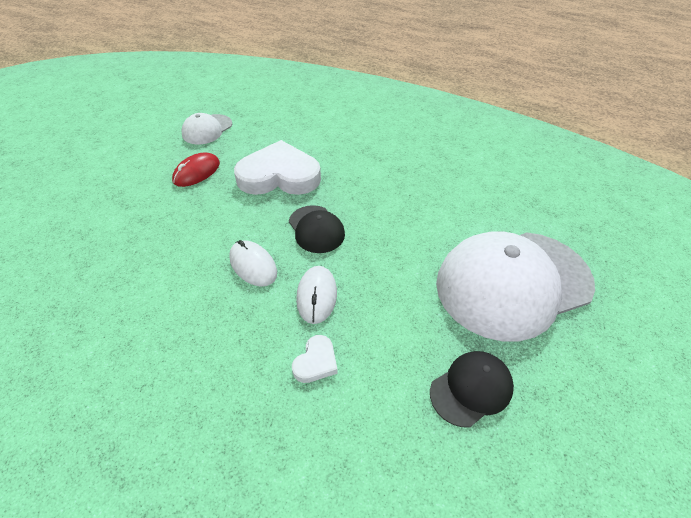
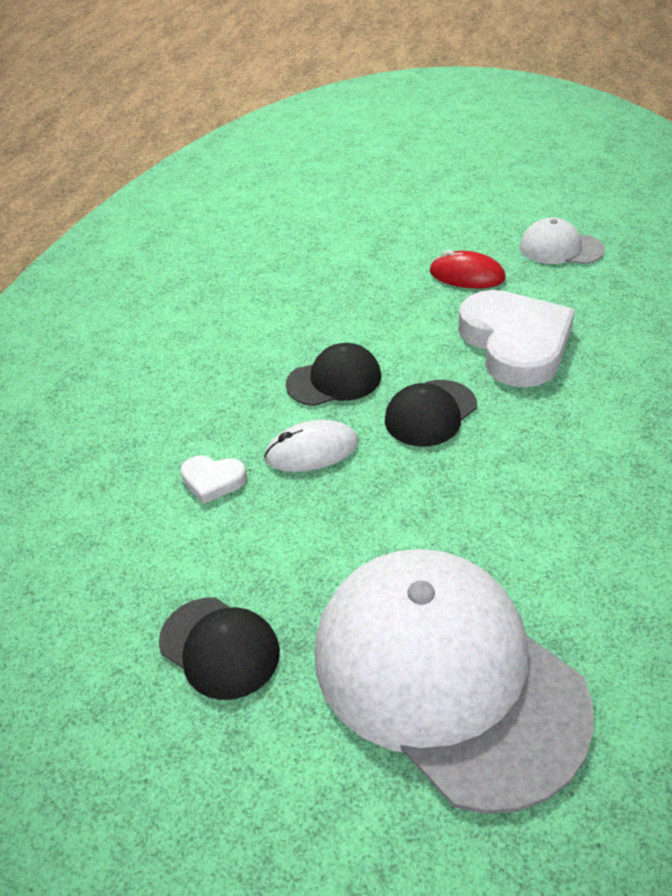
camera: 75 degrees right, 5 degrees down
(253, 265) = (334, 380): white mouse -> black cap

